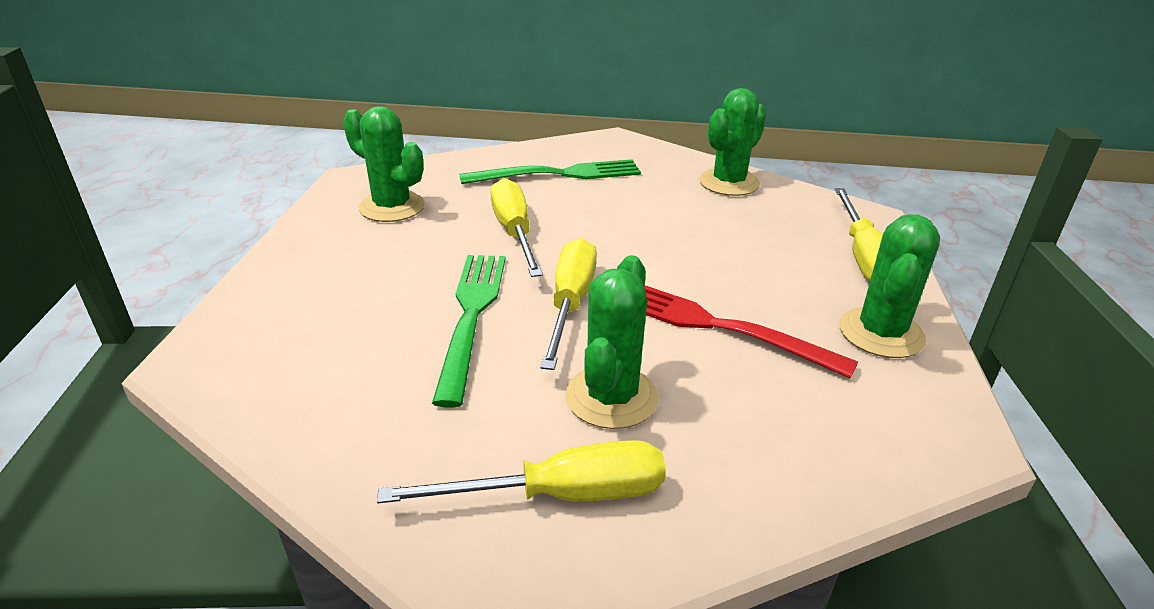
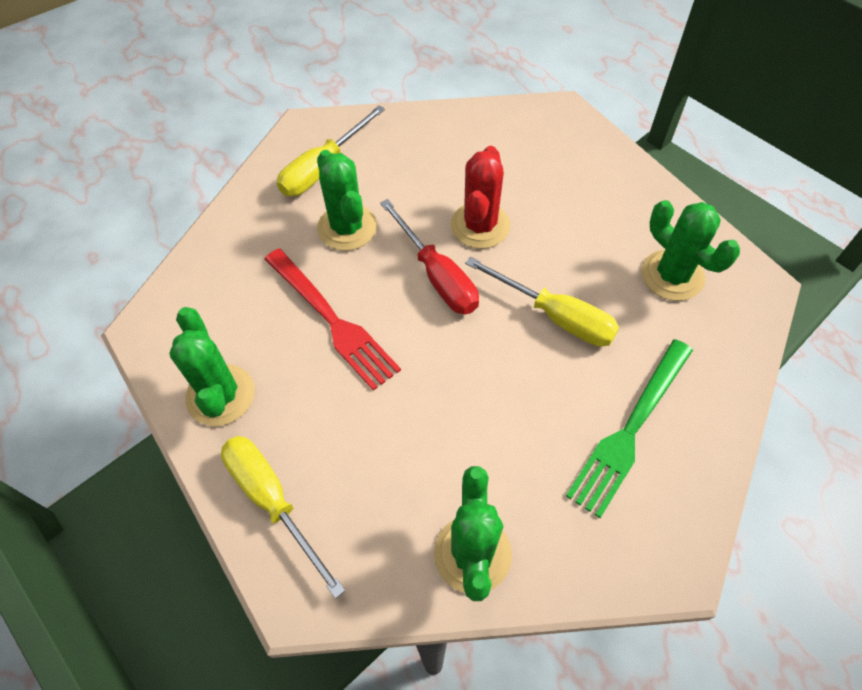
camera: 140 degrees right, 25 degrees up
(392, 207) = (672, 275): green cactus -> green cactus turned 60 degrees clockwise
(471, 315) = (480, 225): green fork -> red cactus
(570, 303) = (437, 276): yellow screwdriver -> red screwdriver
(715, 326) = (333, 321): red fork -> red fork turned 60 degrees clockwise

